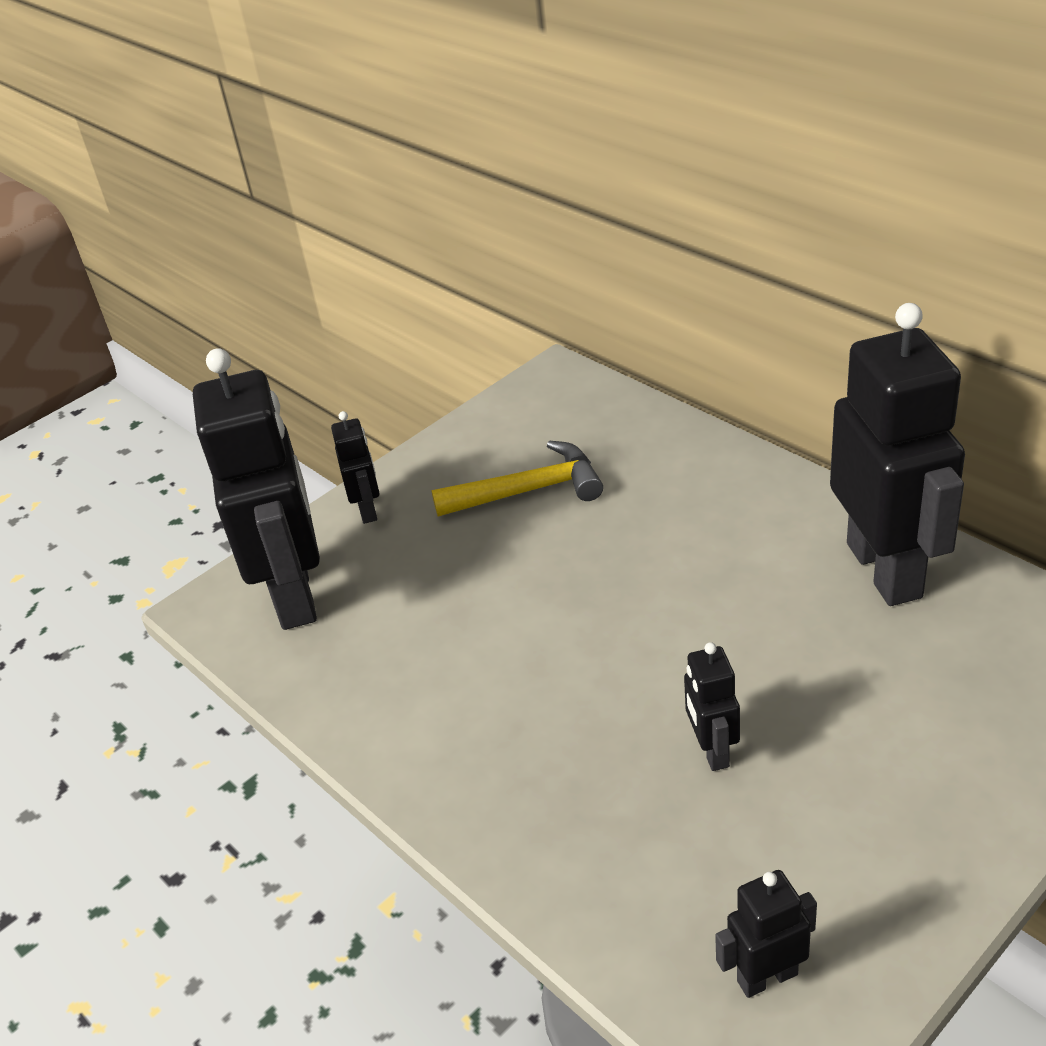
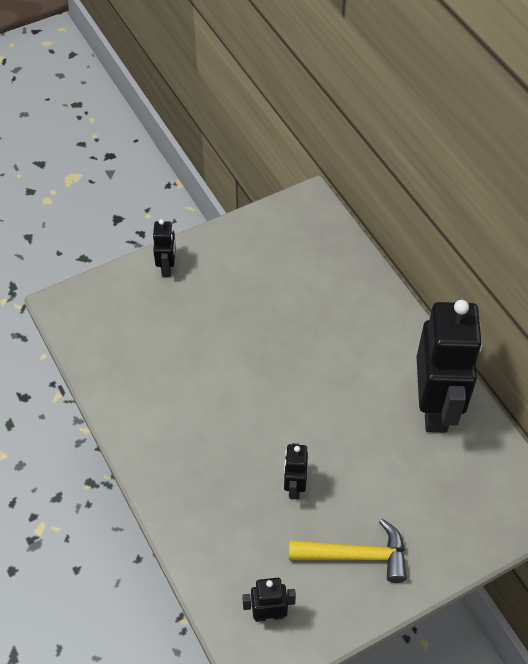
camera: 10 degrees right, 15 degrees up
(295, 595) = (110, 314): black robot -> none
(529, 490) = (262, 285): yellow hammer -> yellow hammer (356, 555)

